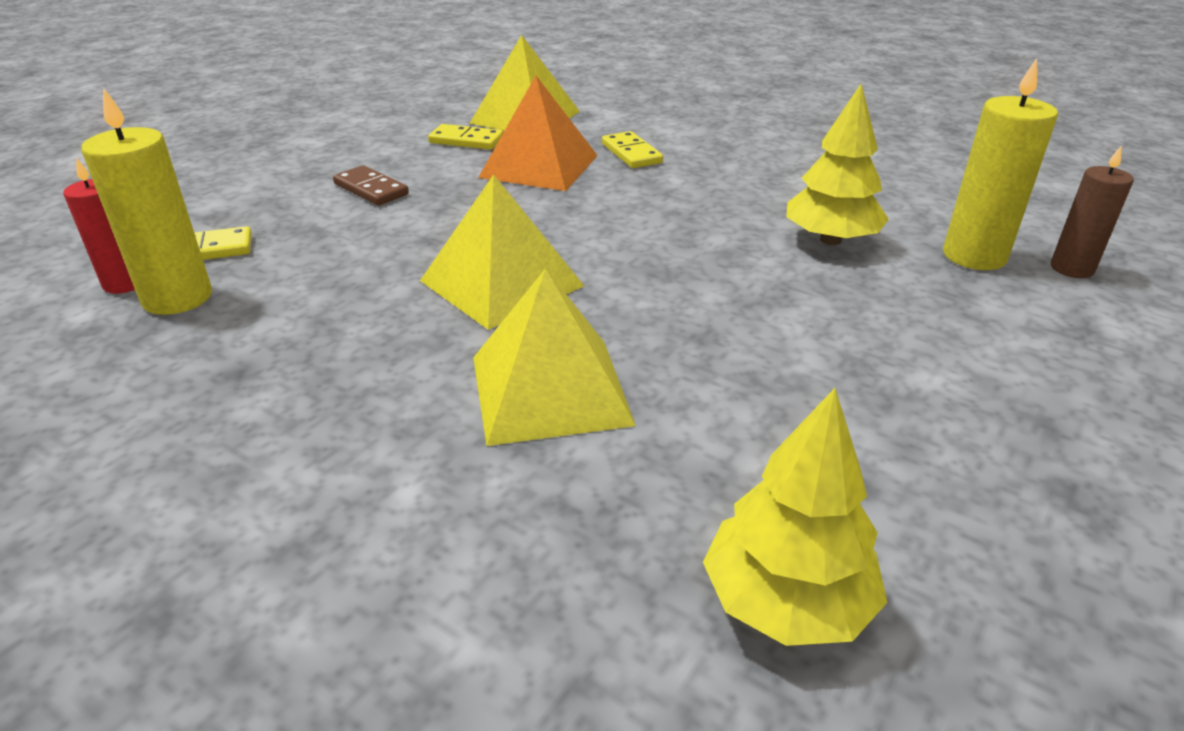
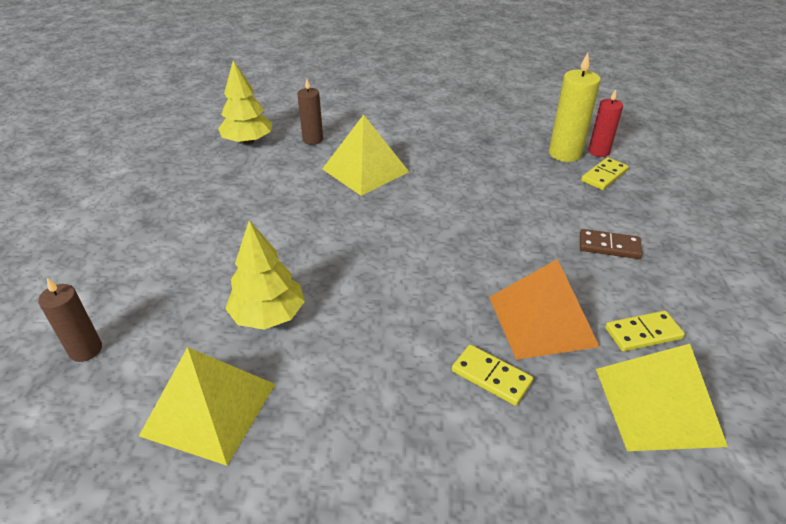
camera: 150 degrees right, 5 degrees up
(502, 283) = (440, 208): yellow pyramid -> yellow pyramid (209, 409)
(598, 530) = (313, 139): none -> brown candle
(974, 256) = (159, 337): yellow candle -> none

